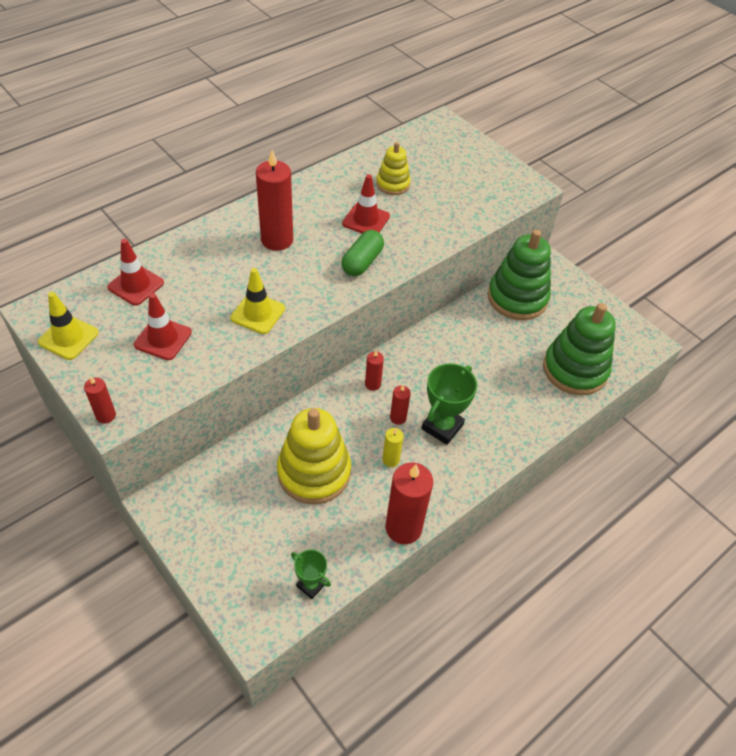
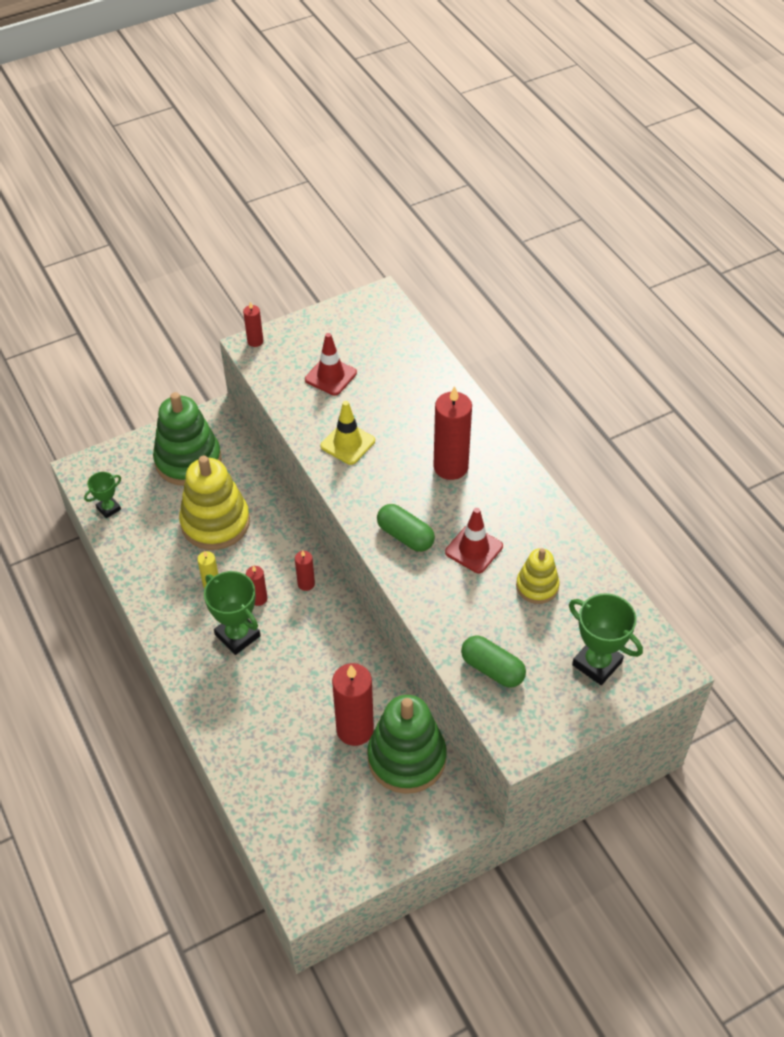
camera: 105 degrees right, 0 degrees up
(68, 337) = (346, 317): yellow traffic cone -> none
(136, 285) = (402, 359): red traffic cone -> none
(403, 528) = (137, 582): red candle -> red candle (355, 729)
(451, 154) = (597, 663): none -> green trophy
(476, 203) = (492, 669): none -> green capsule
(575, 370) = (281, 790): green stacking toy -> green stacking toy (188, 460)

